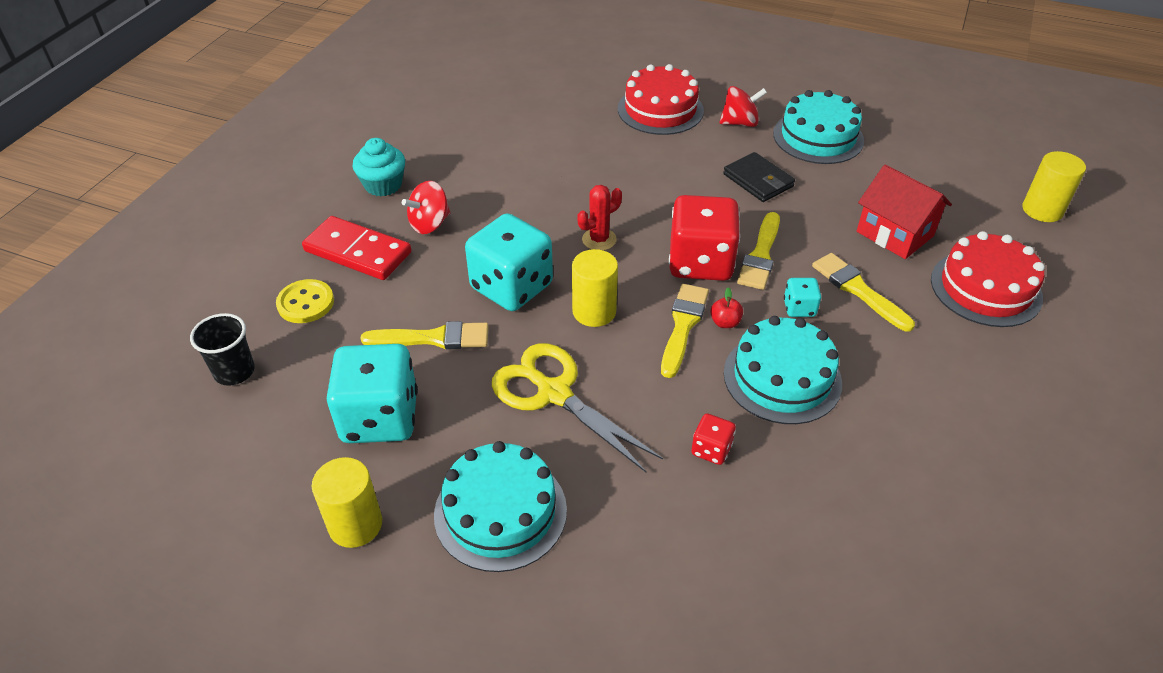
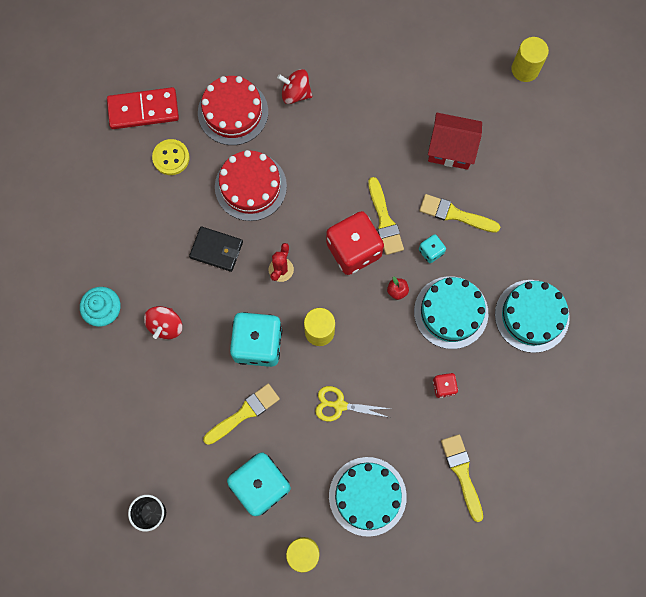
camera: 35 degrees left, 30 degrees up
(305, 303) = (147, 439): yellow button -> yellow button (171, 158)
(358, 251) = (141, 378): red domino -> red domino (143, 110)
(553, 393) = (339, 405): yellow scissors -> yellow scissors, size x0.61
(683, 325) = (376, 308): yellow brush -> yellow brush (462, 473)
(740, 123) = (295, 93): red spinning top -> red spinning top turned 120 degrees counterclockwise
(758, 180) = (343, 149): black wallet -> black wallet (216, 250)
(818, 137) = (355, 77): turquoise cake -> turquoise cake (531, 316)
(985, 288) = (523, 166): red cake -> red cake (250, 186)

